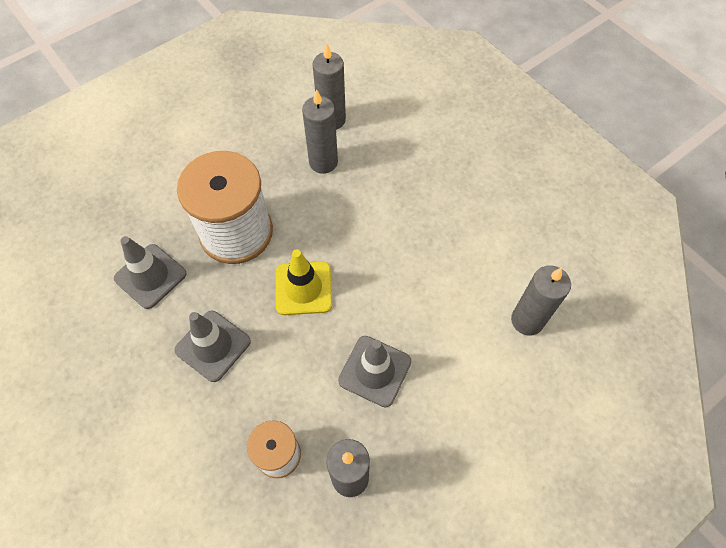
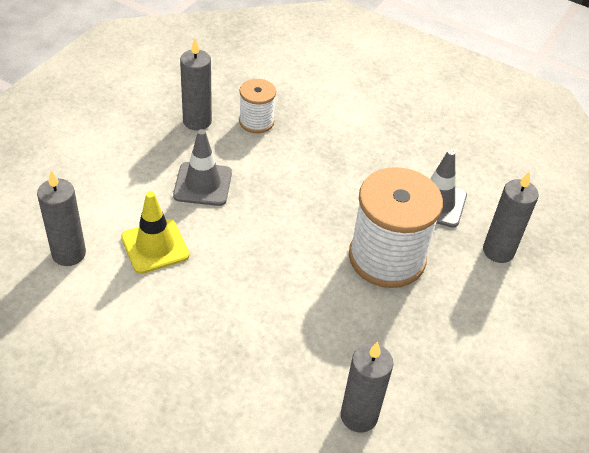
camera: 155 degrees right, 15 degrees down
(213, 346) = (347, 169): grey traffic cone -> none
(303, 288) = (294, 227): yellow traffic cone -> yellow traffic cone (155, 246)
(323, 162) = (340, 356): grey candle -> grey candle (498, 251)

